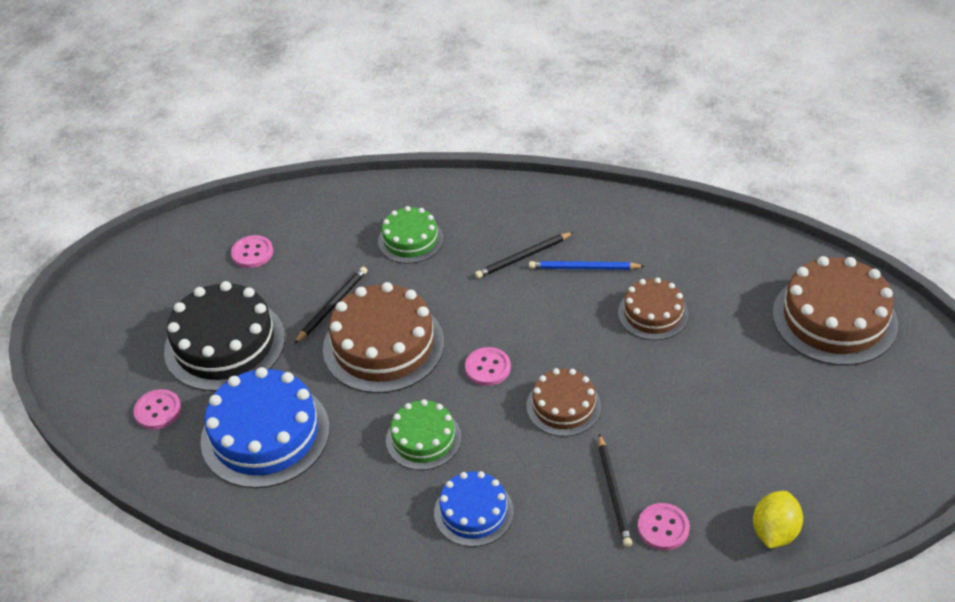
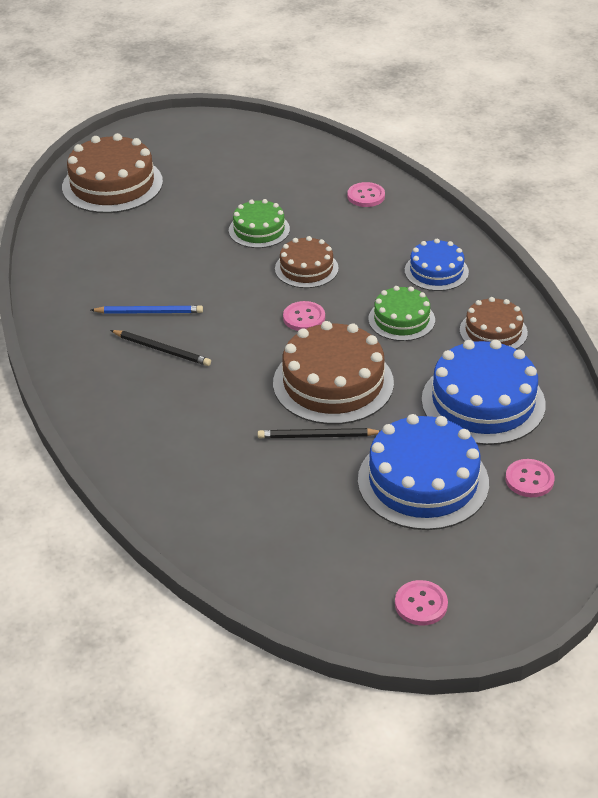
camera: 125 degrees left, 5 degrees down
(224, 344) = (423, 481): black cake -> blue cake
(252, 253) = (299, 531): pink button -> pink button (421, 604)
(410, 240) = (193, 428): green cake -> green cake (259, 230)
(583, 268) = (149, 312): blue pencil -> blue pencil turned 60 degrees counterclockwise
(614, 492) = (359, 222): black pencil -> none
(653, 313) = (174, 261): brown cake -> brown cake (493, 331)
(774, 532) = (326, 159): yellow lemon -> none

